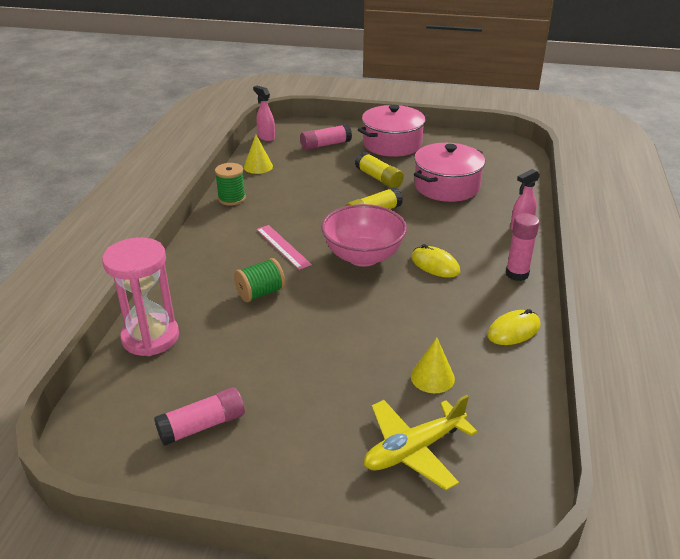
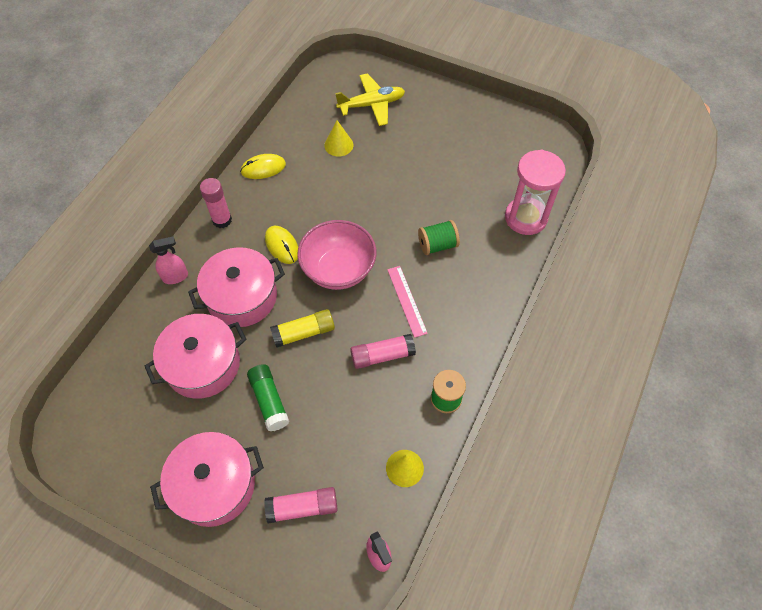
camera: 165 degrees left, 25 degrees up
(202, 426) = (490, 142): pink glue stick -> pink glue stick (382, 355)
(378, 178) = (269, 401): yellow glue stick -> green glue stick
(446, 225) = (242, 297): none -> pink pot

